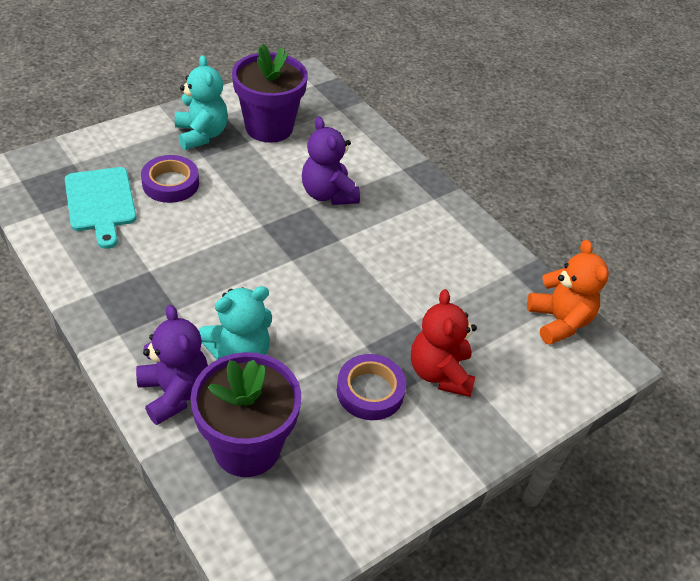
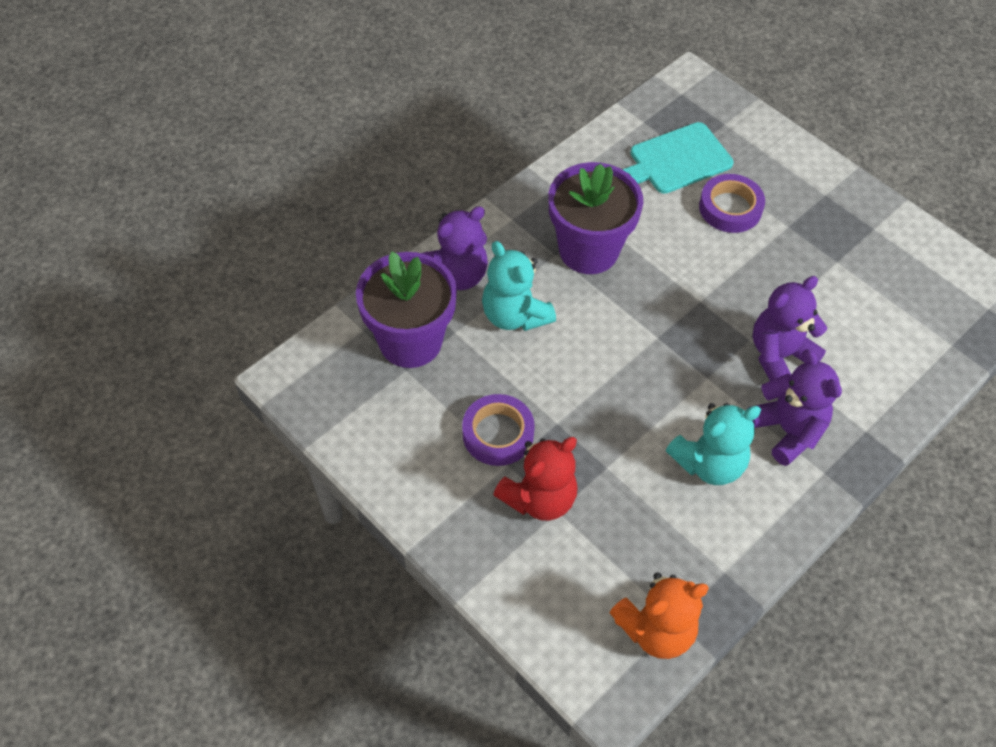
camera: 85 degrees right, 10 degrees up
(201, 135) = (825, 216): turquoise teddy bear -> turquoise teddy bear (709, 463)
(269, 127) = (873, 277): purple flower pot -> purple flower pot (588, 250)
(396, 207) = (787, 430): none -> purple teddy bear
(440, 373) = (539, 498): red teddy bear -> red teddy bear turned 150 degrees clockwise

